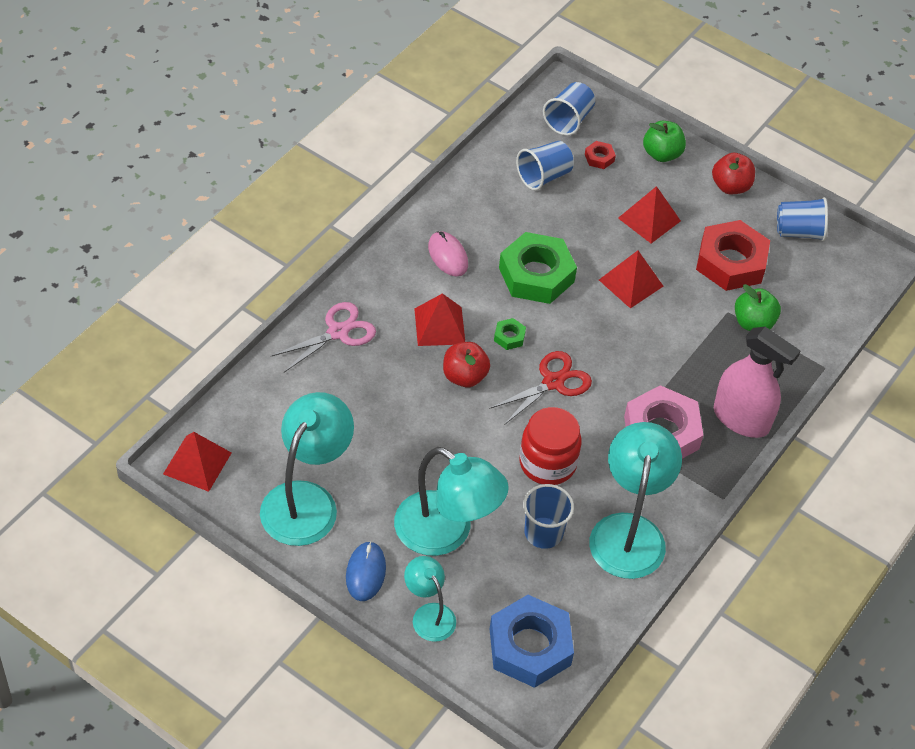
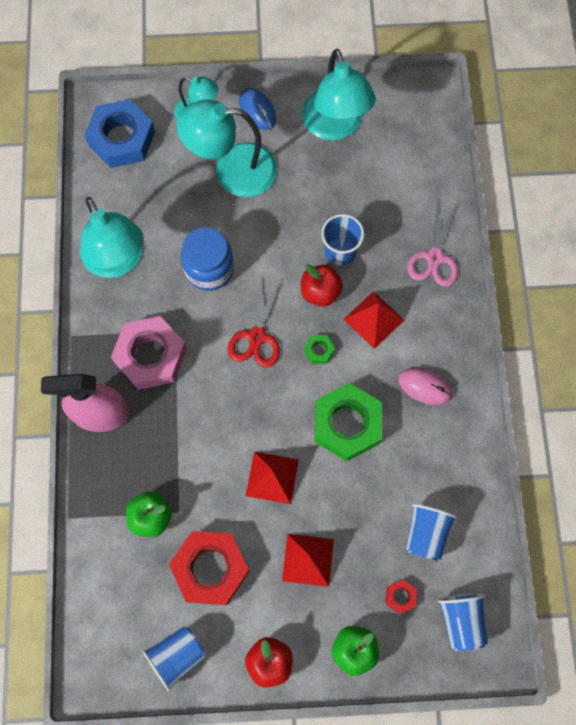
camera: 145 degrees right, 20 degrees up
(197, 463) = (422, 99): red pyramid -> none
(543, 533) = (172, 217): blue cup -> blue cup (340, 251)
(547, 463) = (209, 269): red jar -> blue jar

